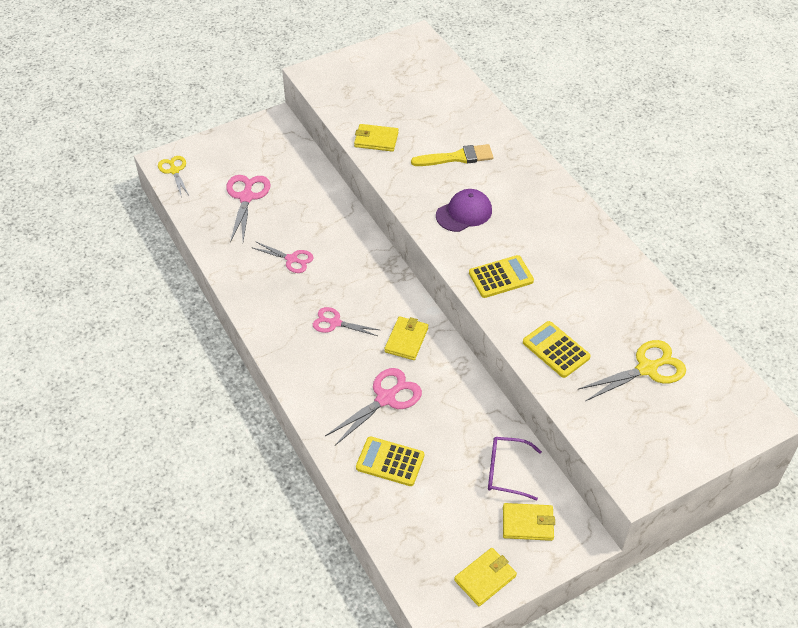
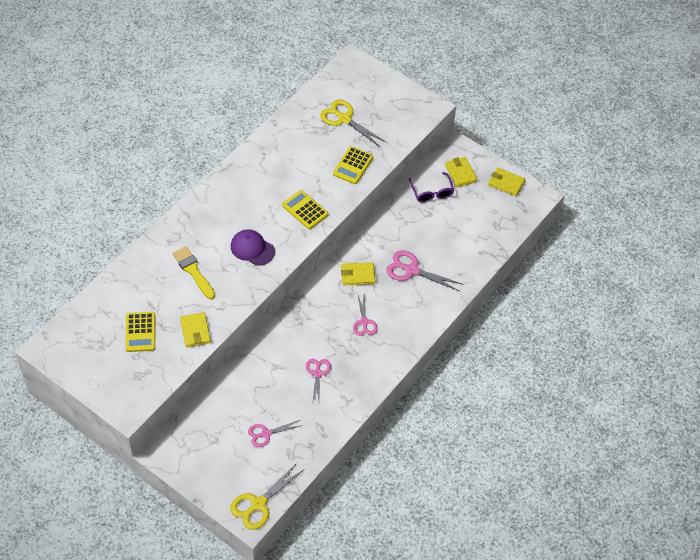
camera: 115 degrees left, 5 degrees up
(174, 171) = (258, 504): yellow scissors -> yellow scissors, size x1.53
(246, 197) = (266, 433): pink scissors -> pink scissors, size x0.66
(390, 462) = (457, 252): yellow calculator -> yellow calculator (140, 332)

